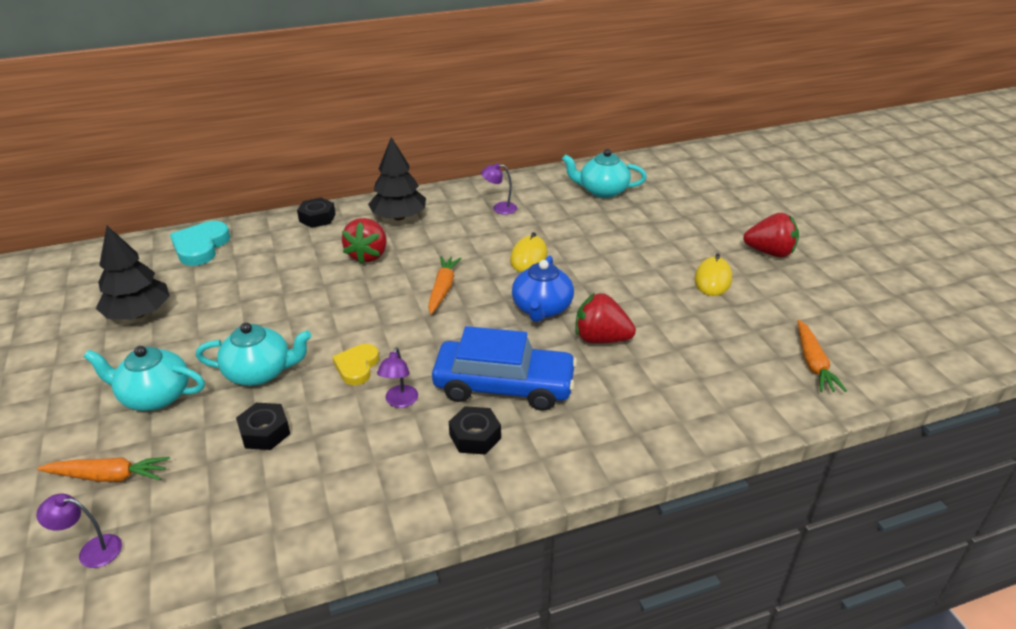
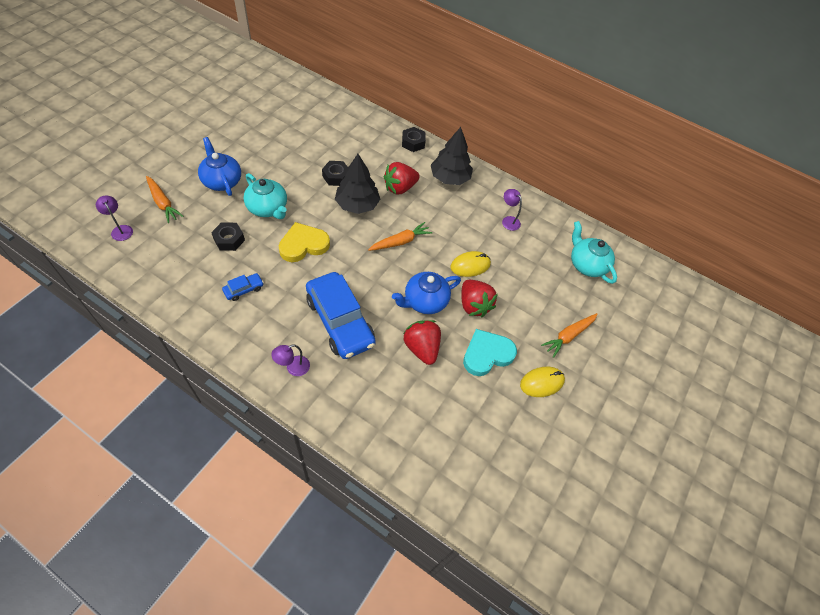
camera: 45 degrees right, 20 degrees up
(138, 313) = (272, 131): black tree -> black tree (357, 204)
(155, 396) = (222, 181): turquoise teapot -> blue teapot
(201, 247) = (342, 115): turquoise heart -> turquoise heart (487, 354)
(357, 366) = (303, 245): yellow heart -> yellow heart, size x1.50
(364, 453) = (244, 289): none -> blue car
(400, 402) = (291, 281): purple lamp -> purple lamp (293, 368)
(475, 436) = (290, 331): black nut -> black nut (336, 176)
(770, 252) = (611, 405): red strawberry -> red strawberry (474, 305)
(813, 363) = (499, 487): orange carrot -> orange carrot (568, 336)

